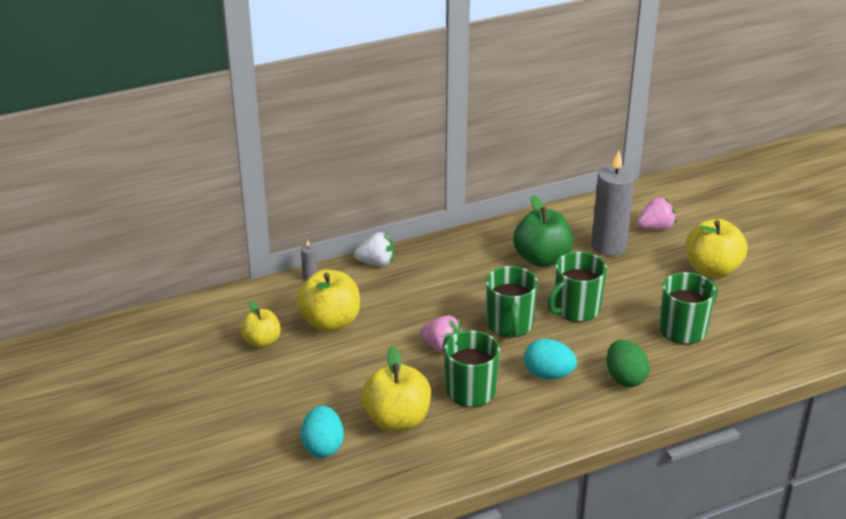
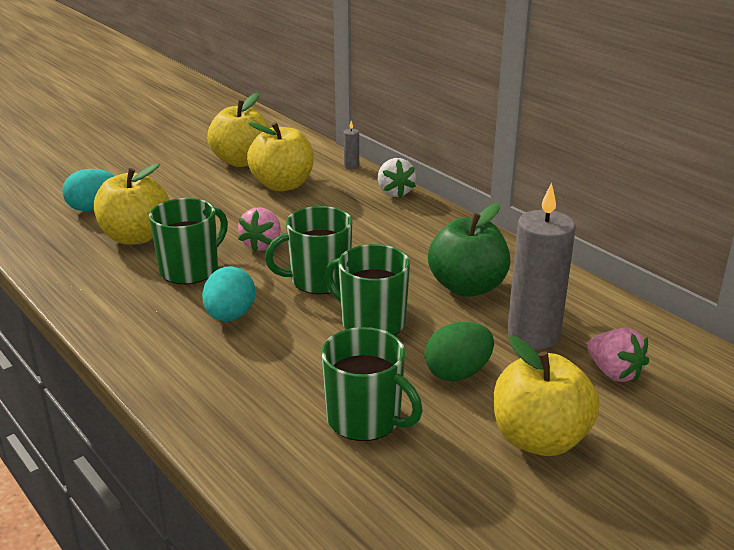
camera: 75 degrees right, 5 degrees down
(262, 341) = (242, 161): yellow apple -> yellow apple, size x1.62
(625, 378) = (237, 374): green egg -> green egg (457, 373)

